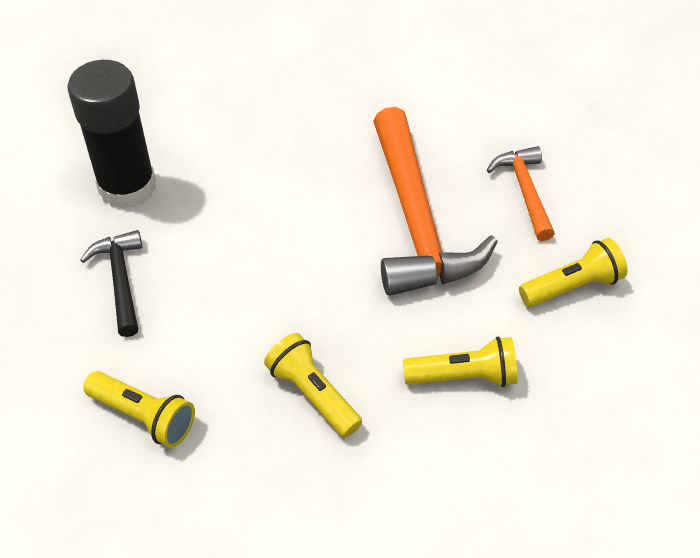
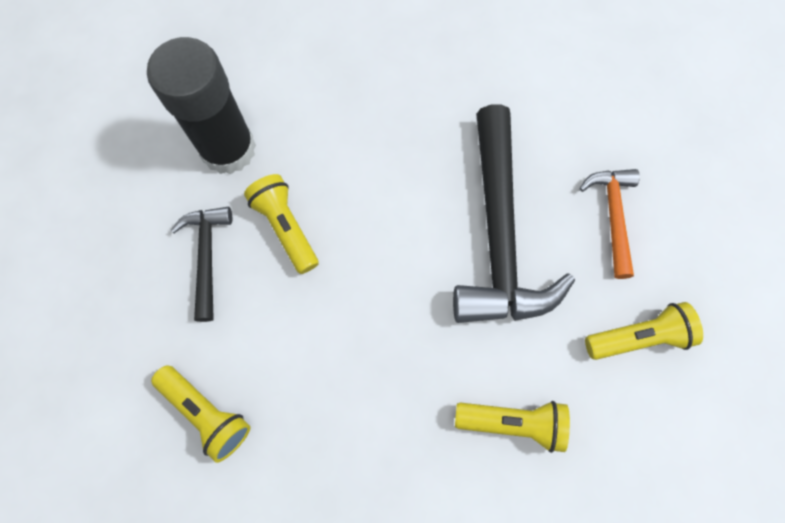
camera: 10 degrees right, 20 degrees up
(313, 394) = (366, 417): yellow flashlight -> yellow flashlight (286, 228)
(417, 221) = (499, 235): orange hammer -> black hammer

